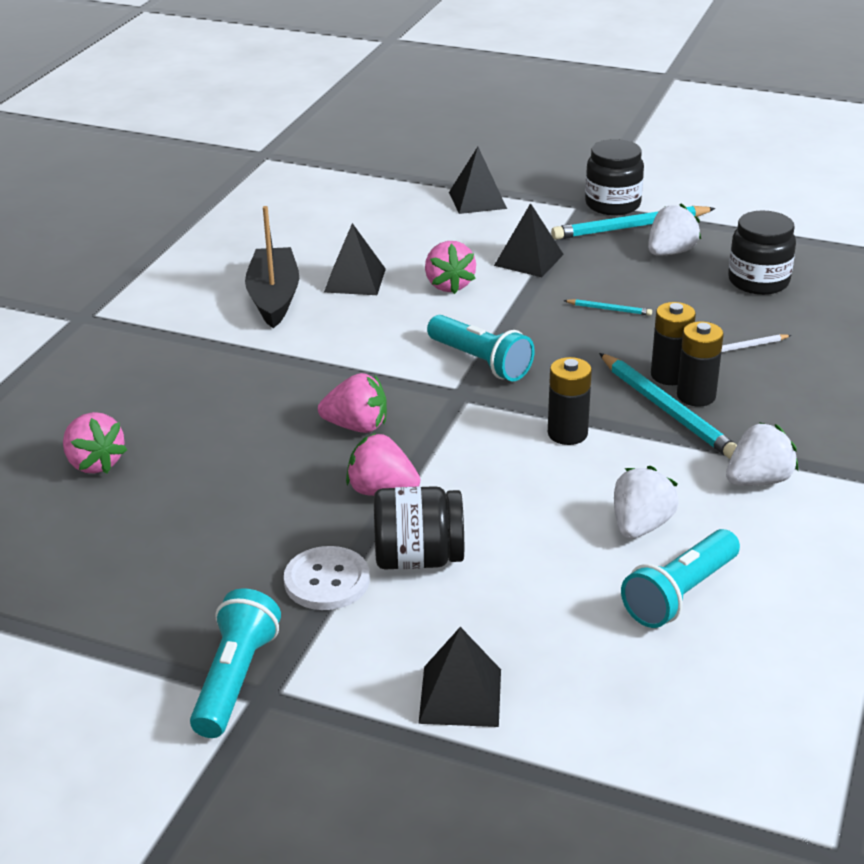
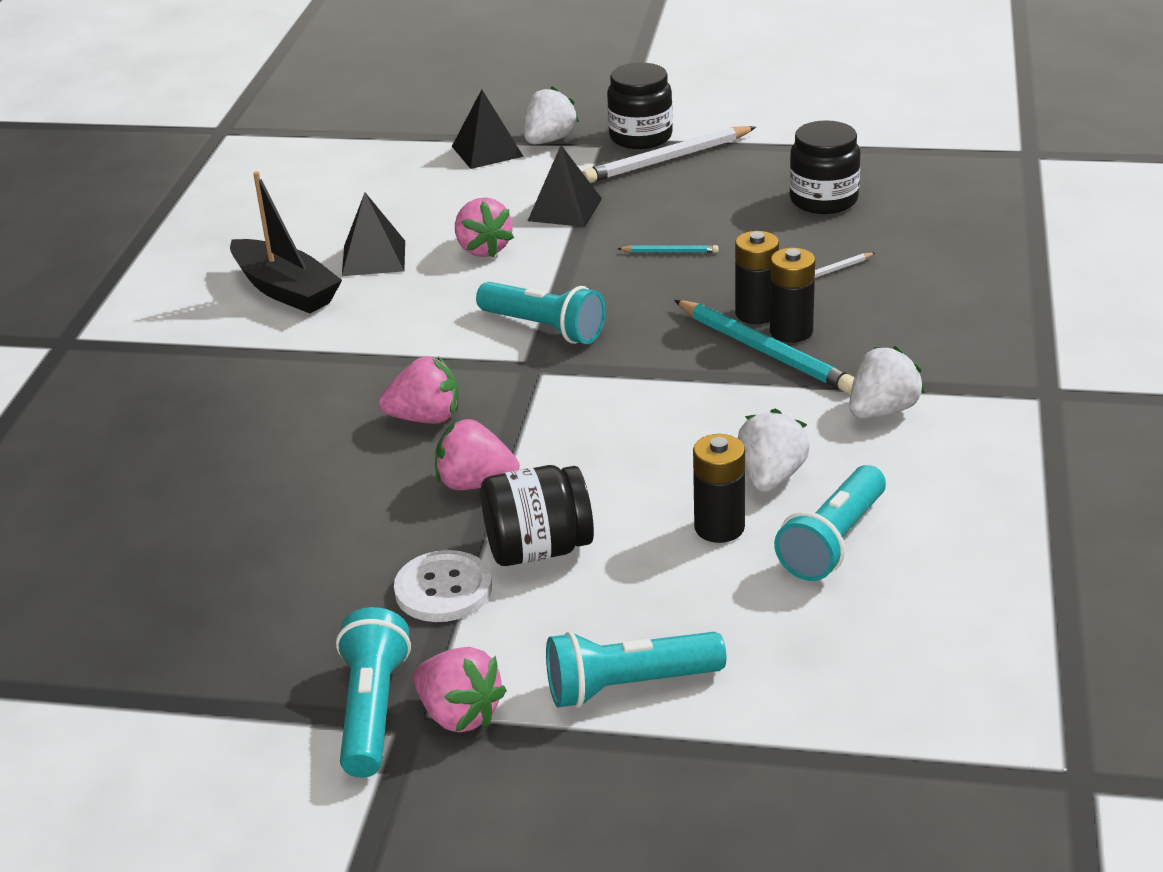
camera: 10 degrees left, 0 degrees up
(94, 463) = (133, 503): pink strawberry -> pink strawberry (459, 714)
(274, 298) = (285, 290): black boat -> black boat turned 150 degrees clockwise
(460, 696) = (628, 686): black pyramid -> turquoise flashlight
(567, 433) = (663, 391): black battery -> black battery (719, 527)
(630, 227) = (668, 159): turquoise pencil -> white pencil
(670, 252) = (719, 181): white strawberry -> white strawberry (549, 140)

